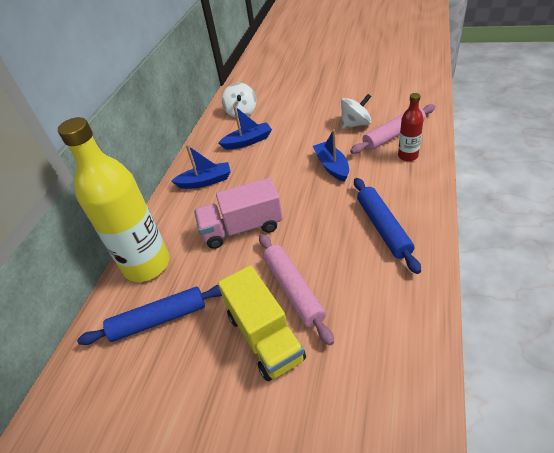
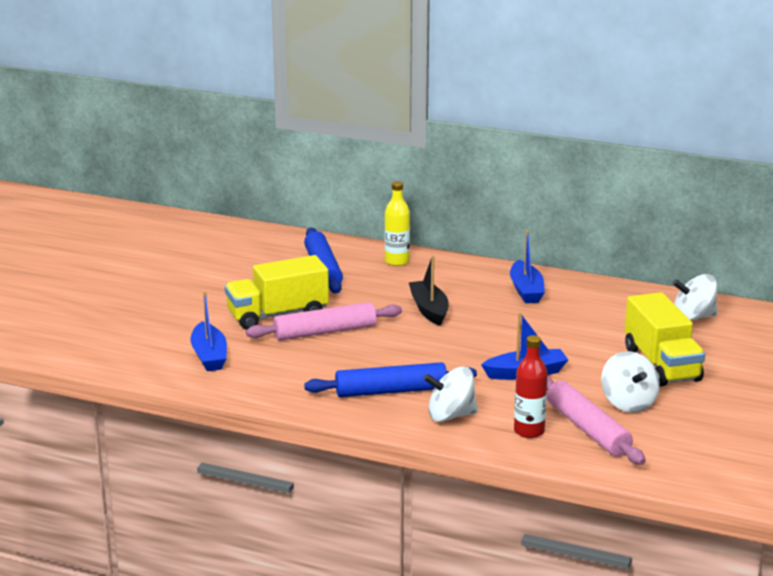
camera: 90 degrees right, 20 degrees down
(147, 264) = (397, 261): yellow bottle -> yellow bottle, size x0.47
(242, 228) = (429, 310): pink truck -> black boat
(247, 141) = (608, 319): blue boat -> blue boat (209, 356)
(304, 118) = (661, 364): none -> yellow truck
(405, 191) = (450, 415): none -> white spinning top

